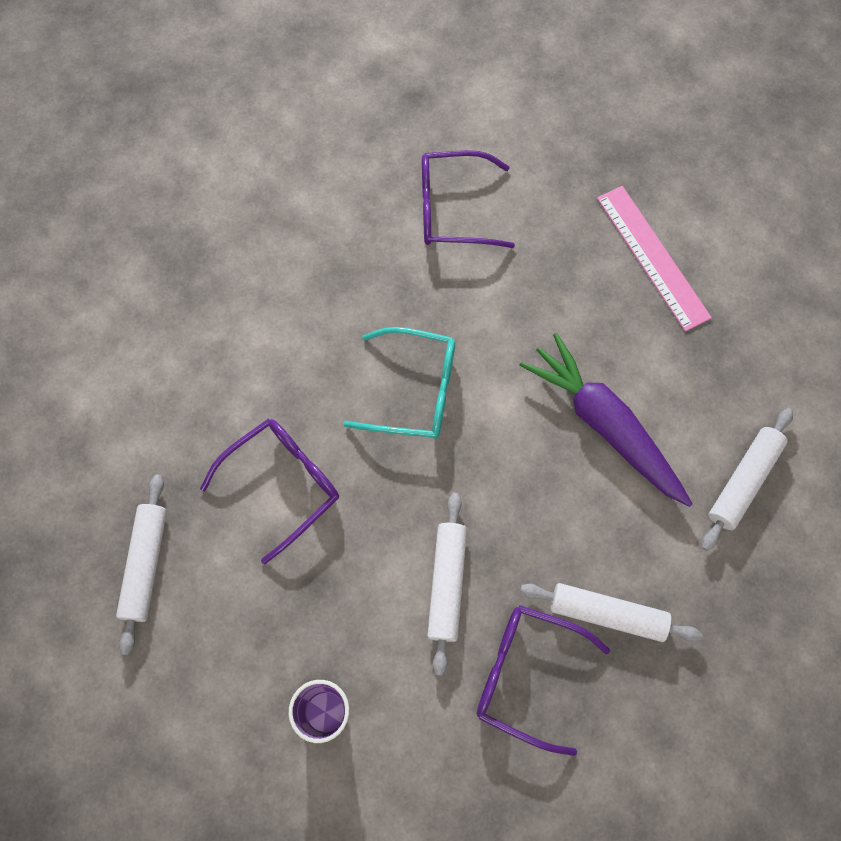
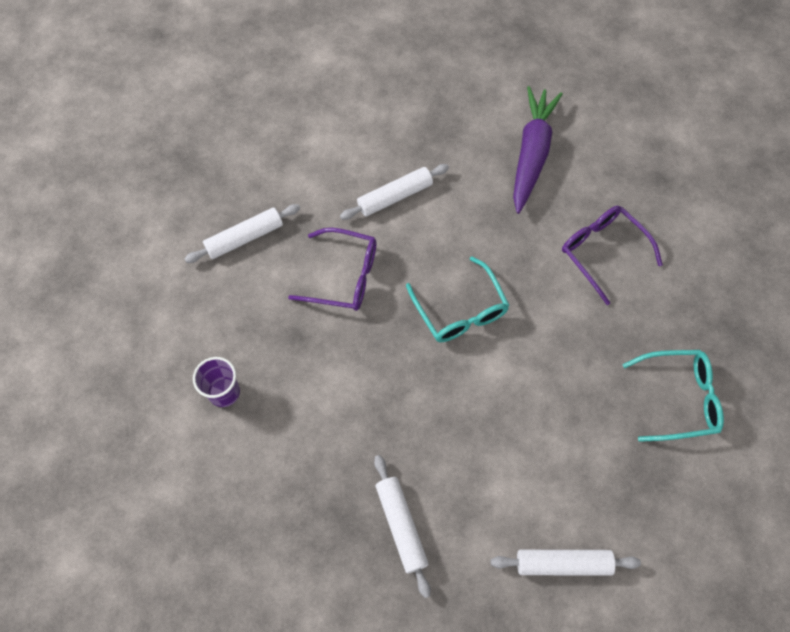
camera: 55 degrees right, 5 degrees down
(446, 583) = (350, 411): white rolling pin -> white rolling pin (395, 196)
(527, 675) = (326, 498): purple glasses -> none
(605, 425) = (530, 443): purple carrot -> purple carrot (531, 154)
(653, 257) = (679, 398): pink ruler -> turquoise glasses

